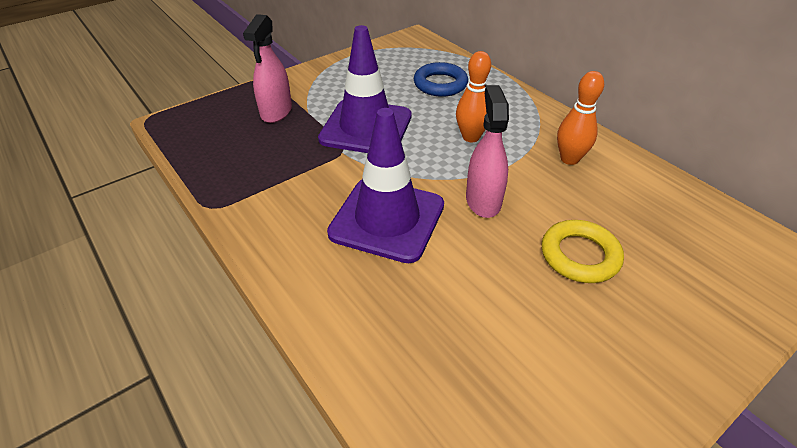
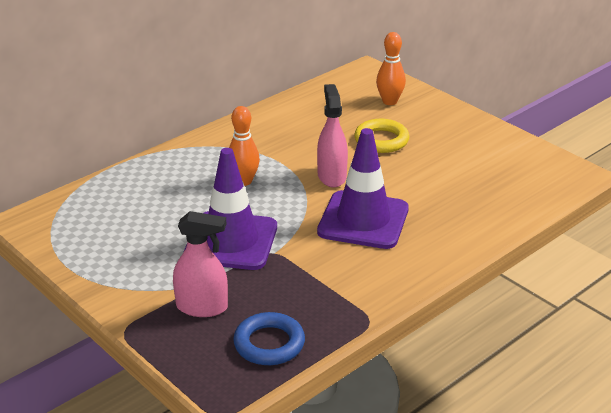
camera: 95 degrees left, 10 degrees down
(440, 84) = (145, 199): blue ring -> blue ring (269, 344)
(483, 201) = (331, 176): pink spray bottle -> pink spray bottle turned 90 degrees clockwise
(569, 159) = (271, 136): orange bowling pin -> orange bowling pin (389, 101)

